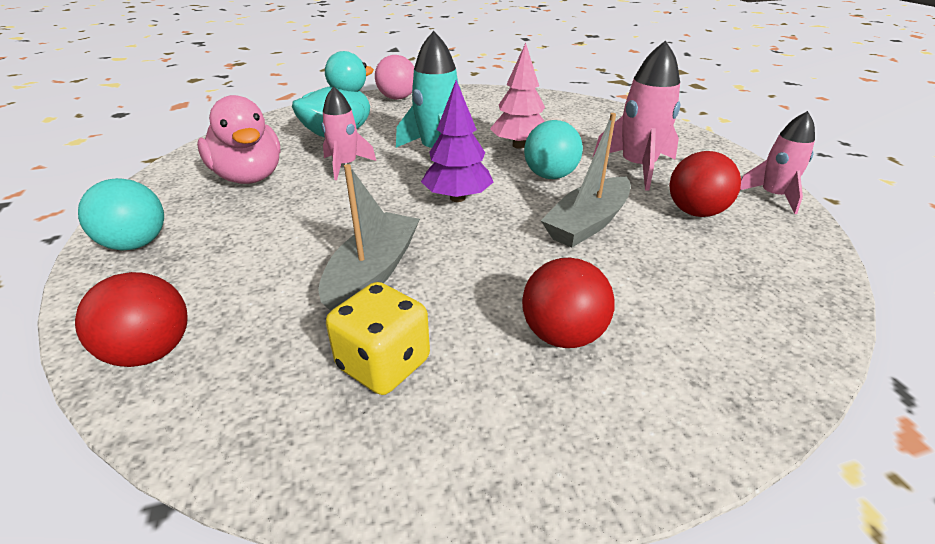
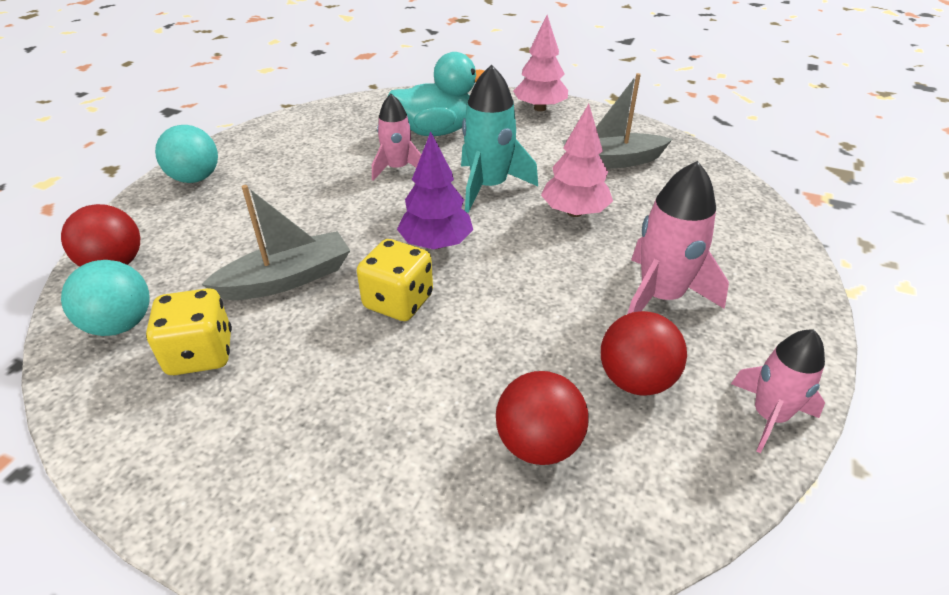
camera: 40 degrees right, 5 degrees up
(249, 177) = (321, 150): pink duck -> none
(397, 98) = (540, 108): pink ball -> pink tree
(490, 243) = (398, 302): none -> yellow dice
(550, 176) = (551, 261): turquoise ball -> turquoise ball (121, 325)
(562, 335) = (329, 413): red ball -> red ball (538, 444)
(587, 223) = (506, 329): grey boat -> grey boat (611, 161)

